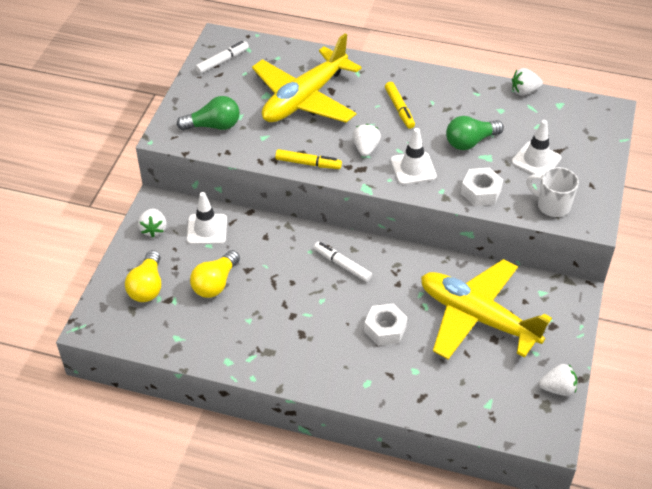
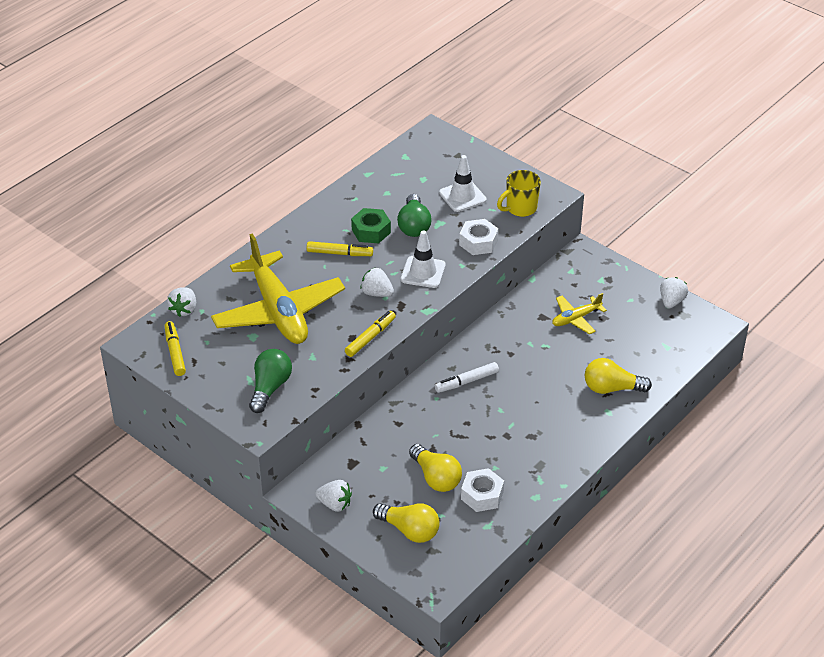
camera: 65 degrees left, 5 degrees down
(207, 229) = (361, 463): white traffic cone -> none
(222, 61) = (175, 352): white marker -> yellow marker
(385, 329) = (556, 379): white nut -> white nut (482, 495)
(400, 376) = (612, 388): none -> yellow light bulb
(442, 118) = (371, 231): none -> green nut
(477, 317) = (576, 318): yellow plane -> yellow plane, size x0.46
(524, 91) = (373, 169): white strawberry -> white strawberry (184, 310)
(552, 205) = (520, 208): white mug -> yellow mug

